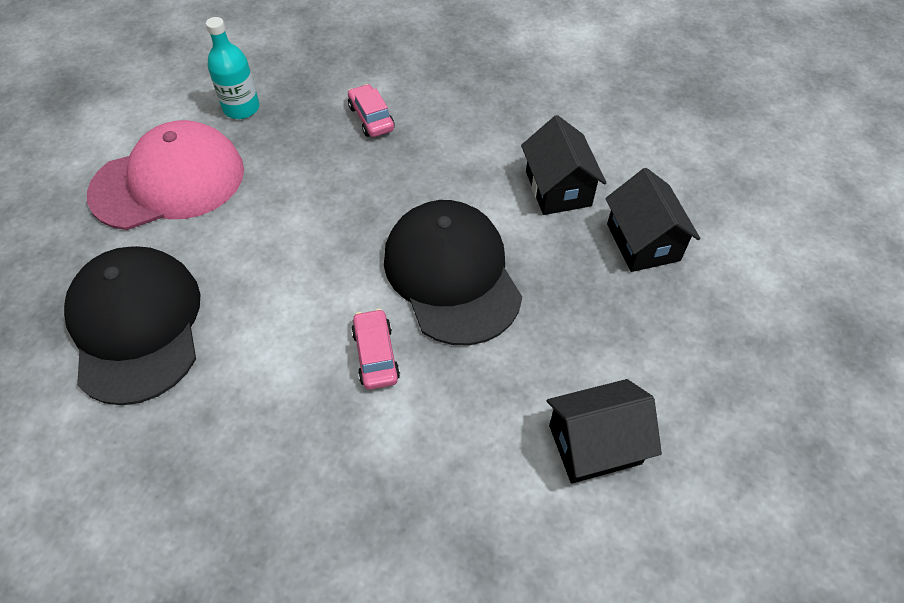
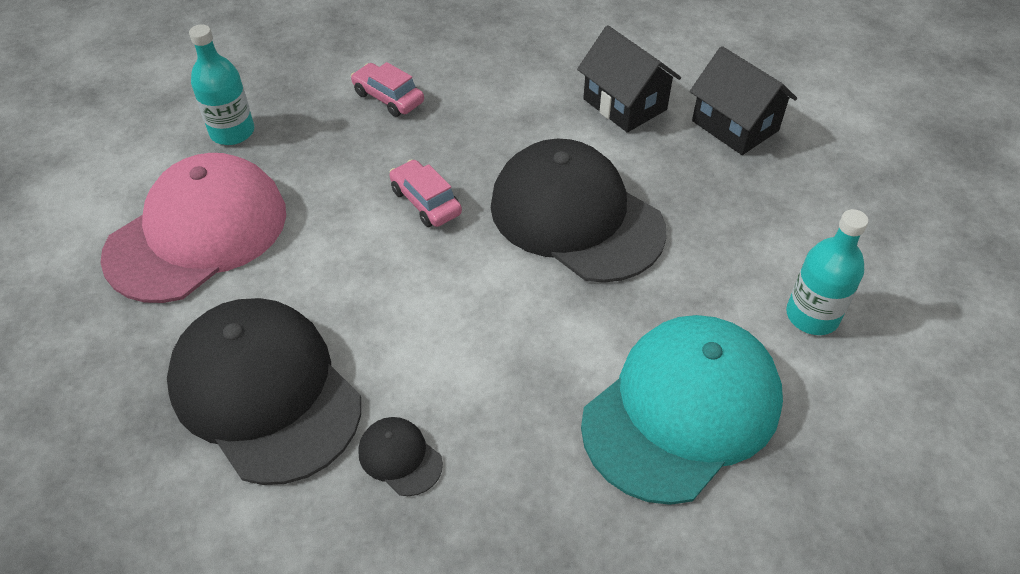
camera: 25 degrees left, 5 degrees down
(194, 419) = (400, 457): none -> black cap
(375, 355) = (551, 319): pink car -> pink car (425, 202)
(427, 478) = (682, 410): none -> turquoise cap
(594, 444) = (812, 316): black house -> turquoise bottle

